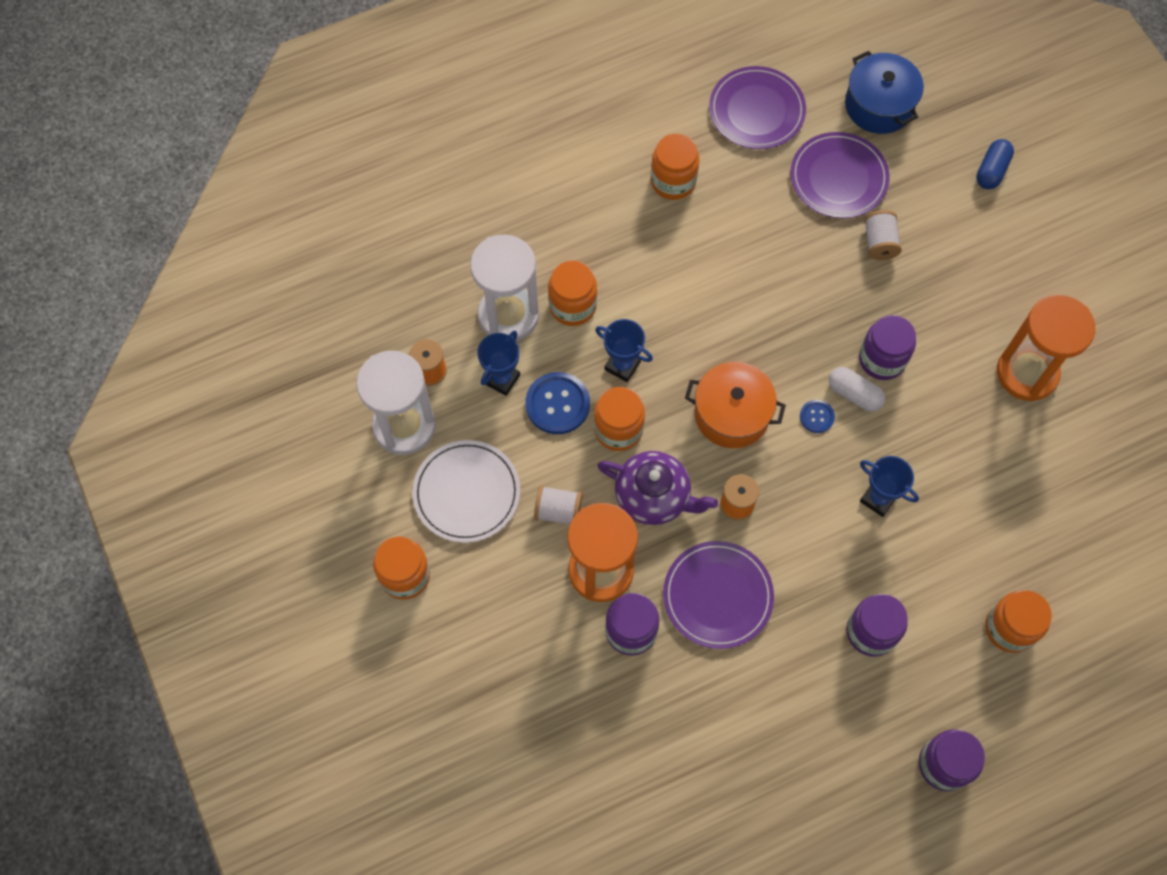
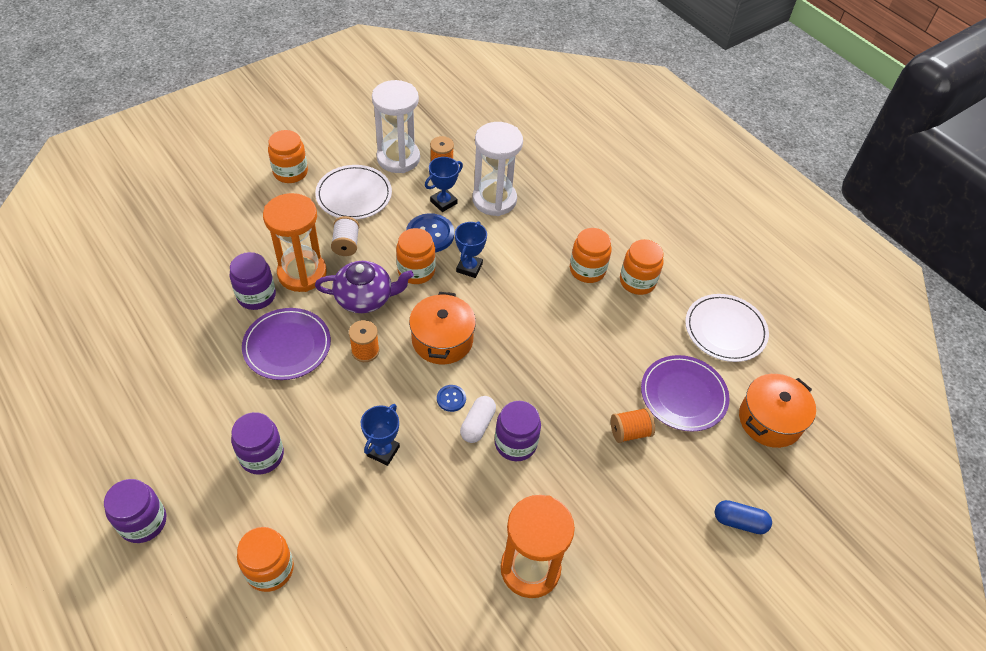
camera: 75 degrees right, 15 degrees down
(501, 379) = (443, 202): blue trophy -> blue trophy turned 60 degrees counterclockwise
(572, 306) = (511, 234): orange jar -> orange jar (587, 270)
(654, 496) = (365, 298): purple teapot -> purple teapot turned 105 degrees counterclockwise
(756, 110) = (725, 330): purple plate -> white plate
(879, 105) = (770, 420): blue pot -> orange pot
(879, 243) = (630, 432): white spool -> orange spool

